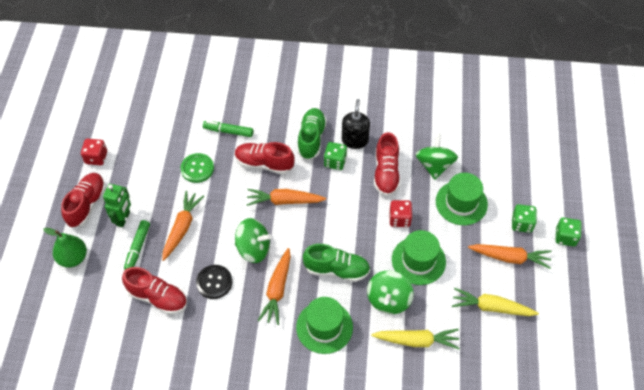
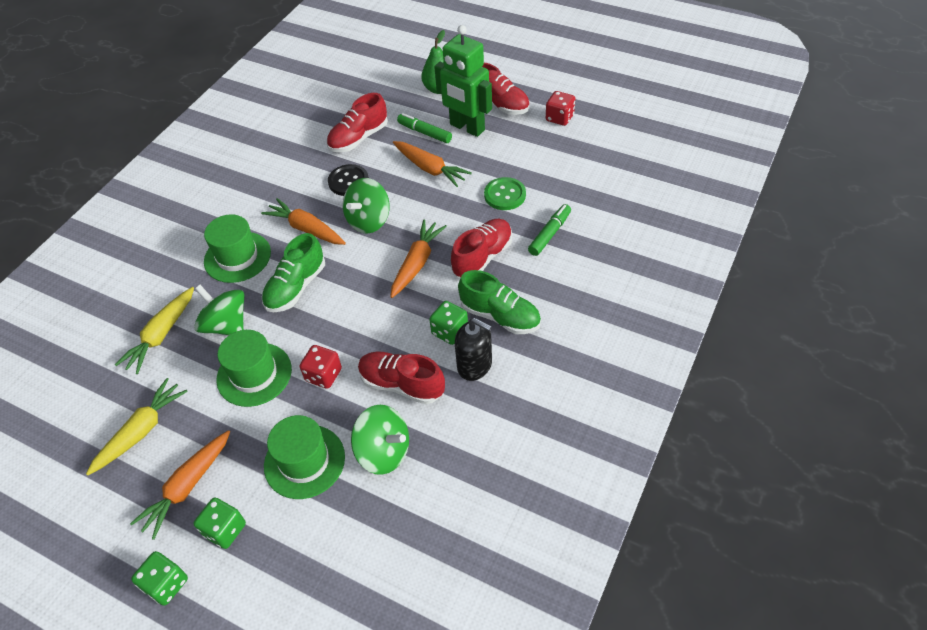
camera: 115 degrees right, 5 degrees down
(123, 219) = (467, 127): green robot -> green robot, size x1.63

